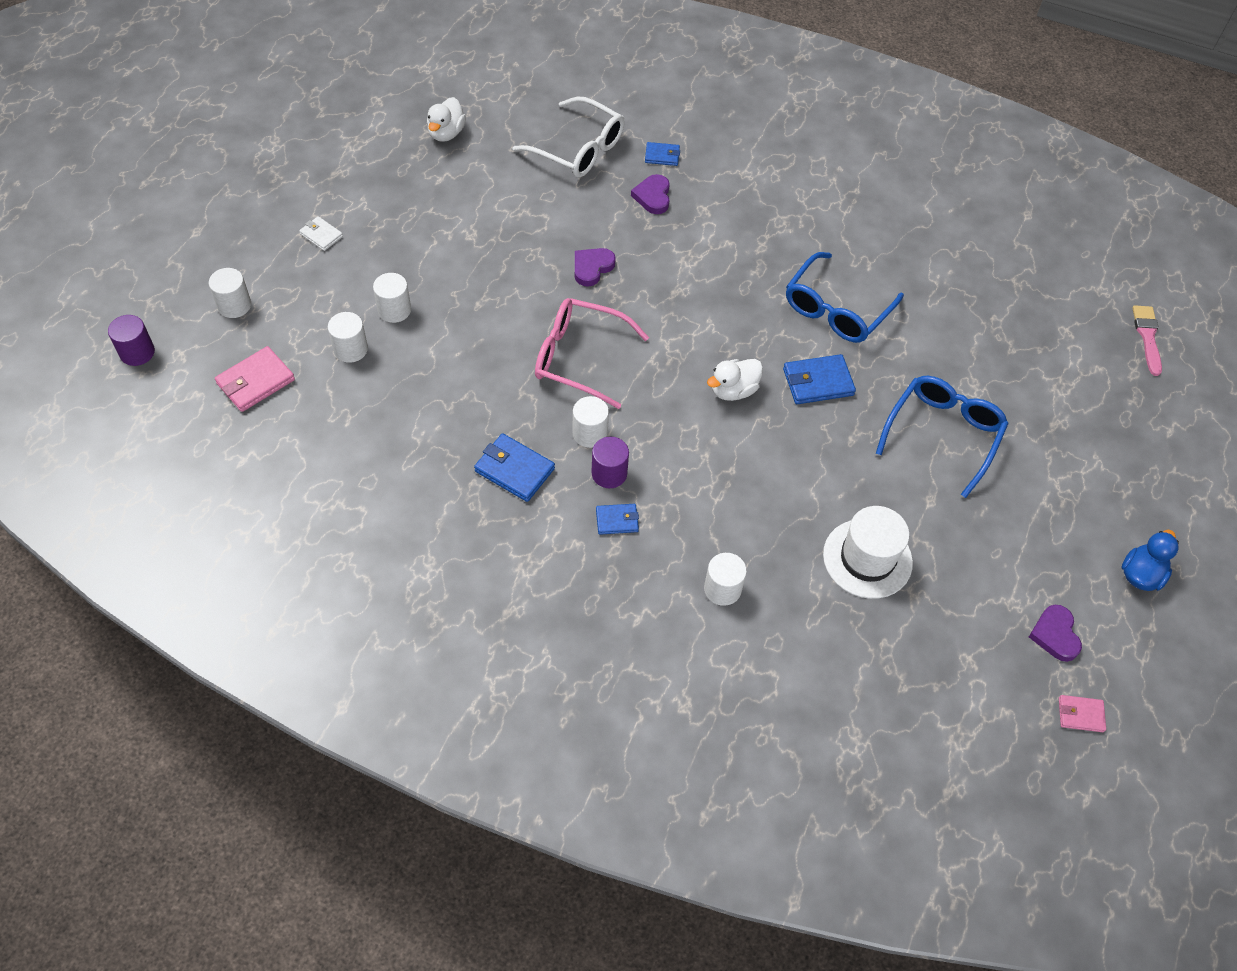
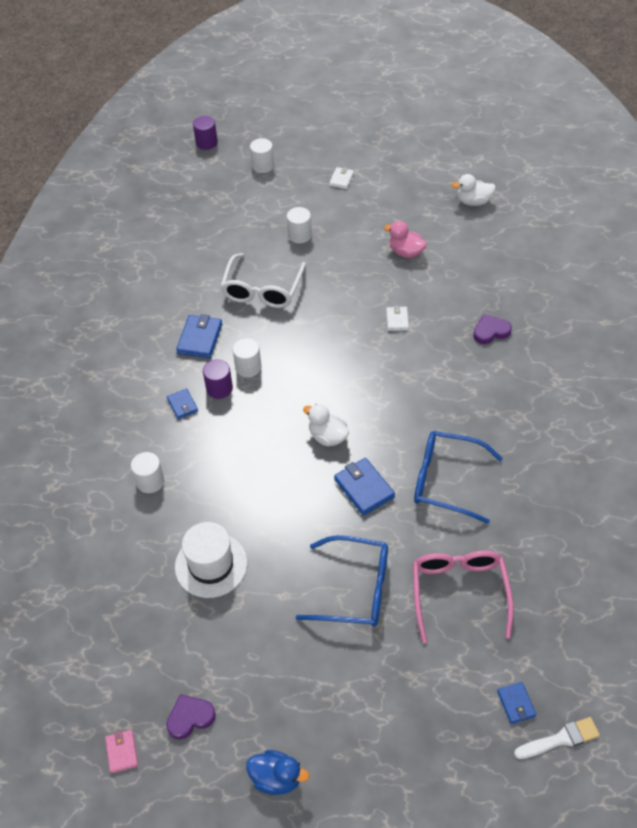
camera: 75 degrees right, 5 degrees down
(255, 382) = (210, 197): pink wallet -> none
(350, 349) = (257, 227): white cylinder -> none
(490, 221) = (406, 252): none -> pink duck
(578, 358) = (310, 340): pink glasses -> pink glasses (459, 592)
(579, 149) = (509, 274): white glasses -> white glasses (262, 290)
(592, 268) = (397, 320): purple heart -> white wallet
(662, 156) = (537, 323): blue wallet -> blue wallet (516, 704)
(1147, 337) = (560, 739): pink brush -> white brush

